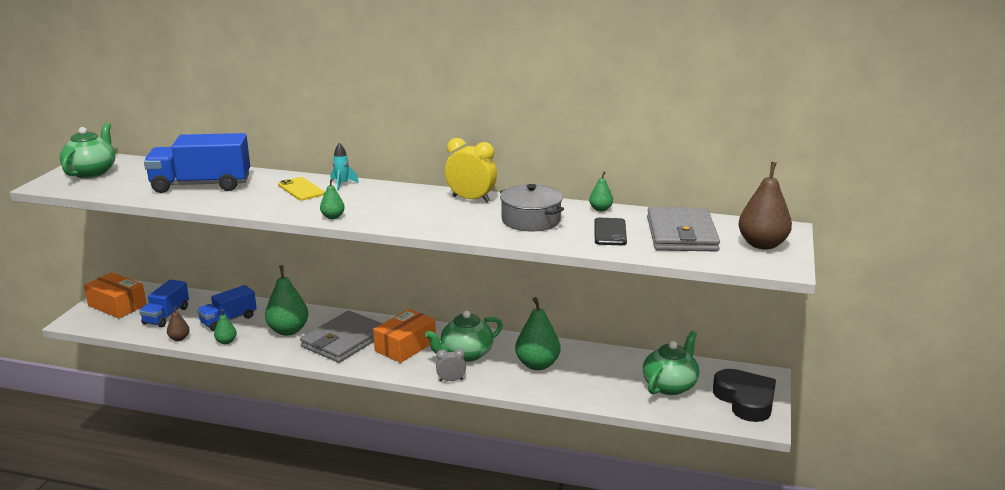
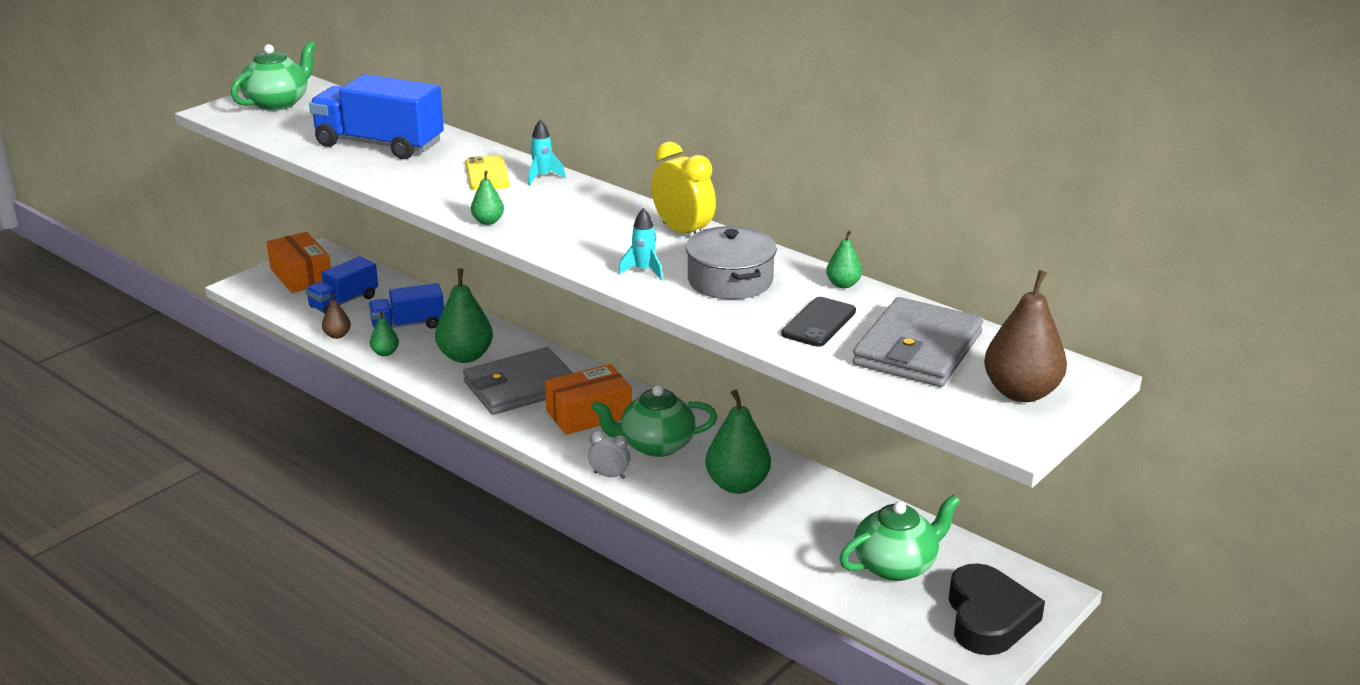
camera: 25 degrees right, 5 degrees up
(470, 225) = (643, 271): none -> turquoise rocket

